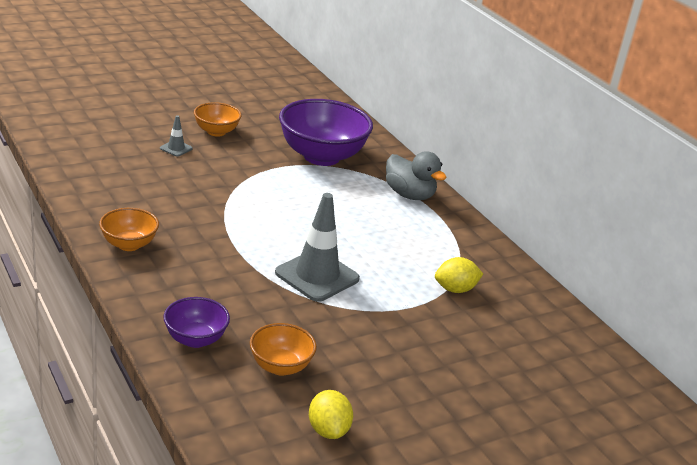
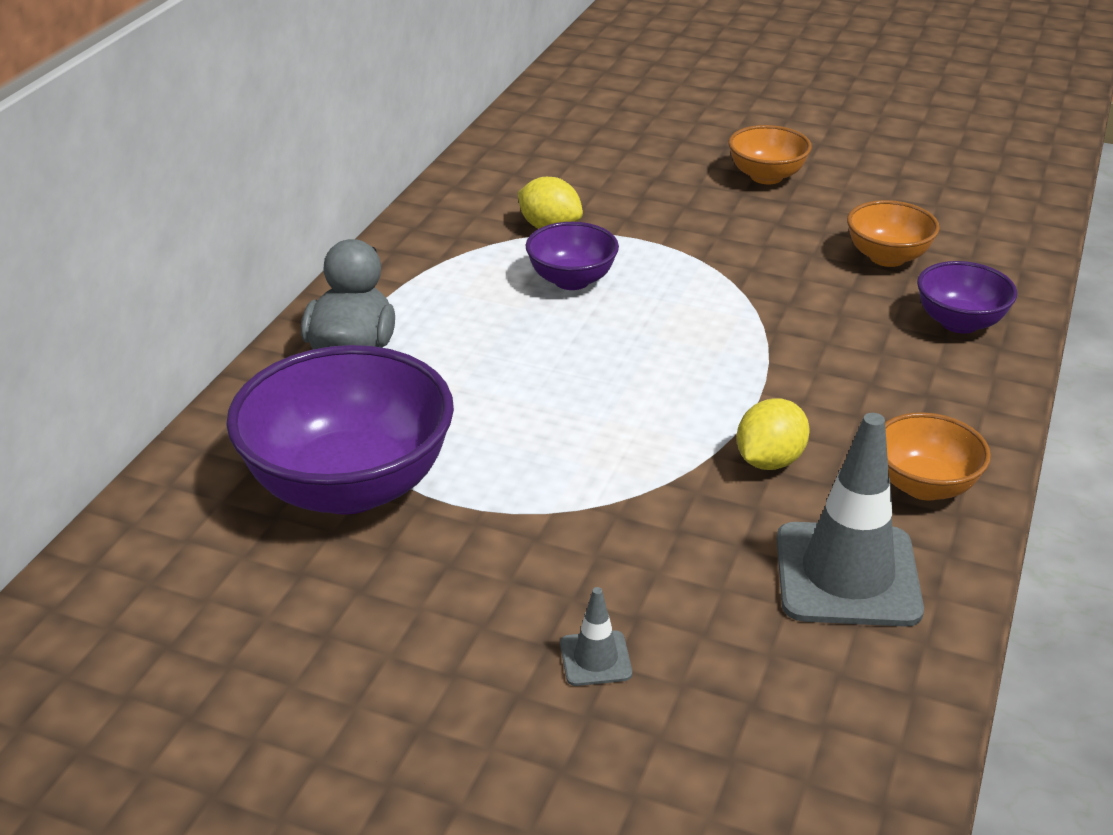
camera: 125 degrees left, 5 degrees up
(216, 132) = (444, 662): orange bowl -> orange bowl (766, 176)
(317, 276) = (697, 316): grey traffic cone -> grey traffic cone (847, 575)
(328, 430) = (907, 197): yellow lemon -> yellow lemon (769, 461)
(395, 266) = (571, 280): none -> purple bowl

